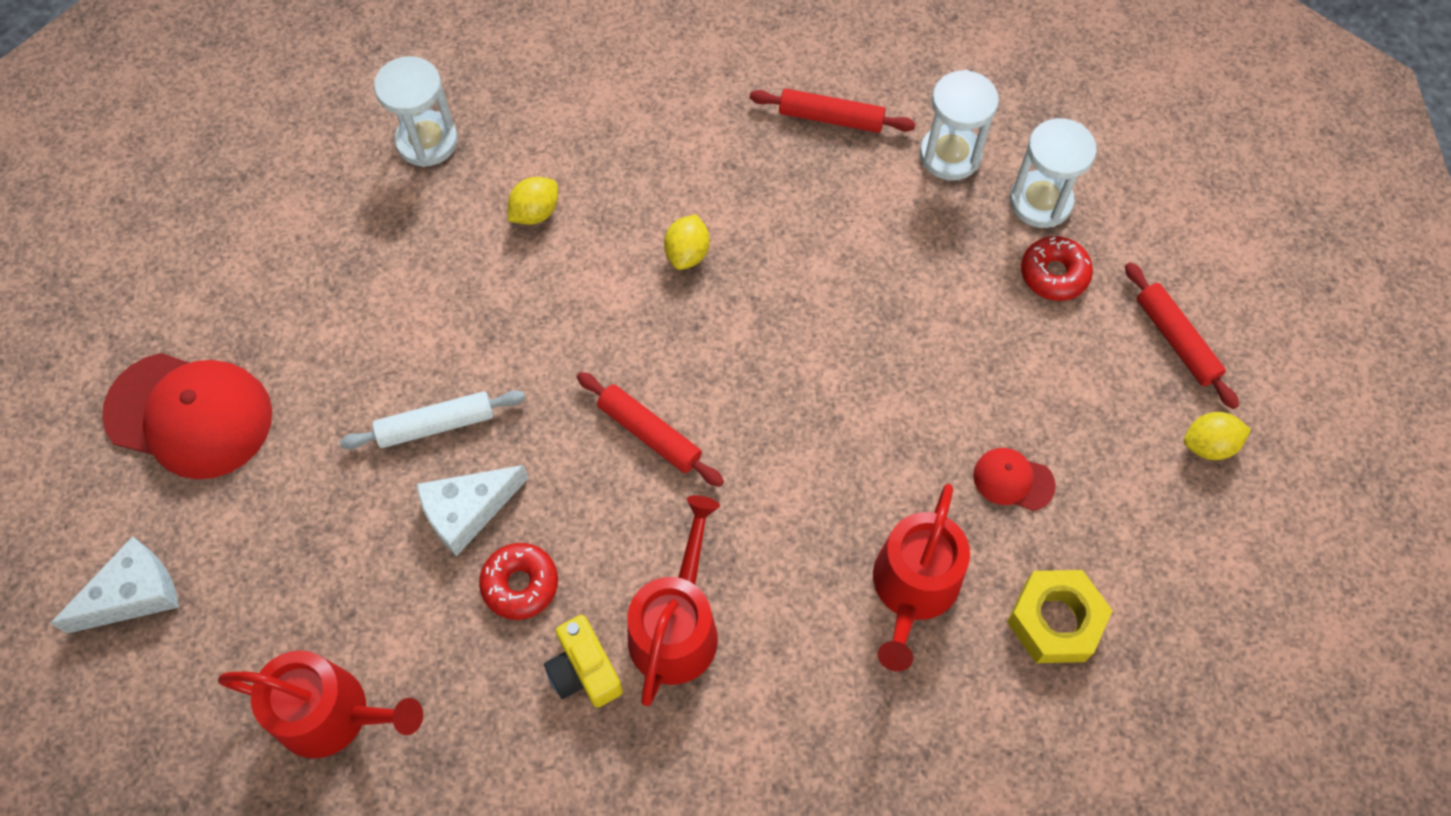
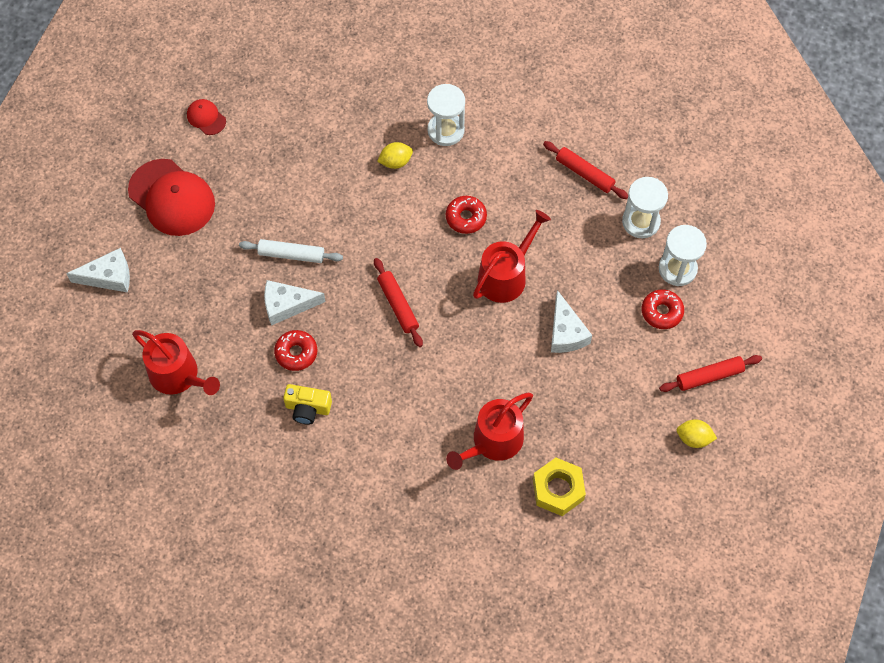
camera: 25 degrees right, 0 degrees up
(427, 141) = (356, 98): white hourglass -> white hourglass (446, 130)
(584, 670) = (307, 408): yellow camera -> yellow camera turned 75 degrees counterclockwise
(676, 626) = (363, 407): red watering can -> red watering can (506, 276)
(687, 253) = (466, 217): yellow lemon -> red donut
(931, 365) = (566, 332): none -> white cheese
(1013, 480) = (576, 410): red cap -> red cap (206, 118)
(1176, 340) = (709, 376): red rolling pin -> red rolling pin turned 75 degrees clockwise

